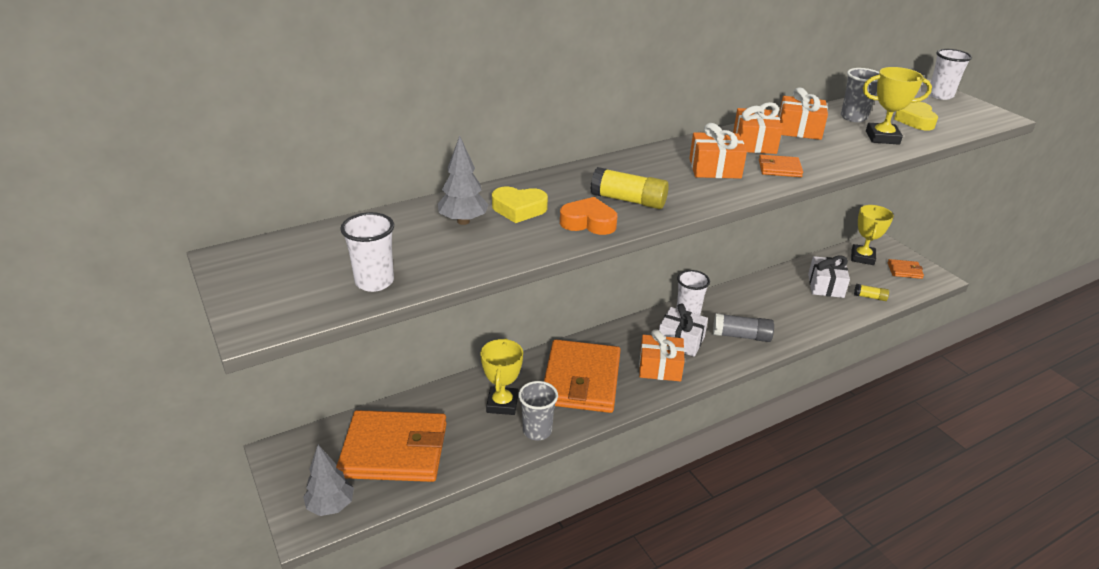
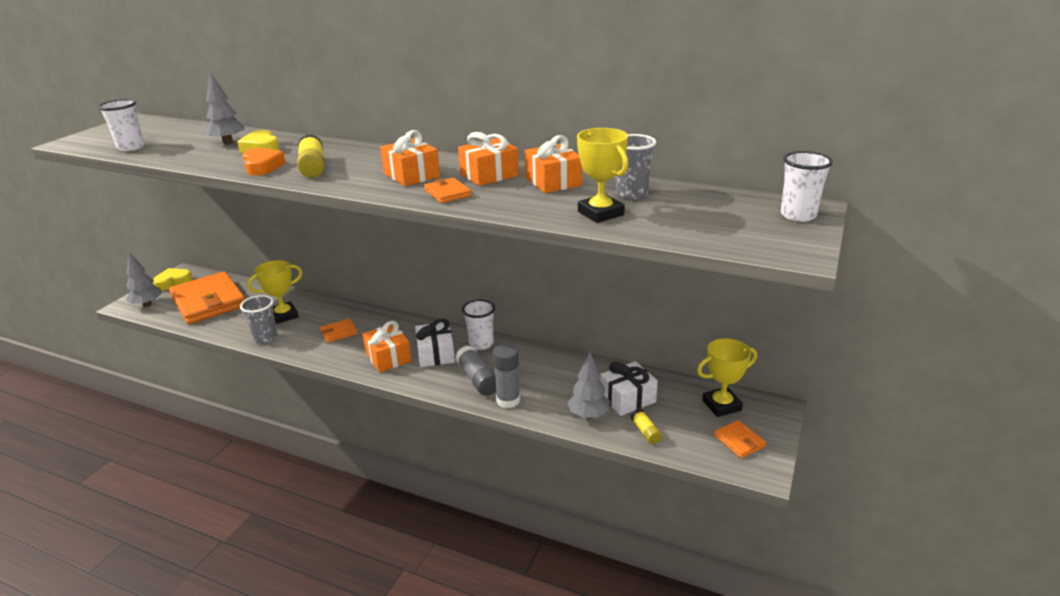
camera: 55 degrees right, 5 degrees down
(581, 380) = (339, 332): orange wallet -> orange wallet, size x0.42
(784, 334) = (508, 400): none -> grey glue stick
(832, 309) = (588, 415): none -> grey tree
(915, 120) = (684, 218): yellow heart -> yellow heart (173, 282)

